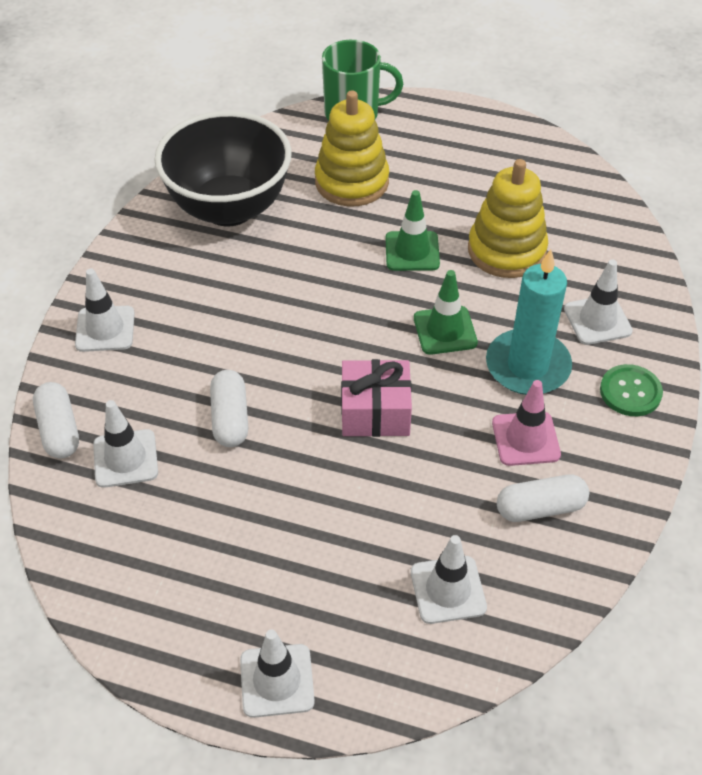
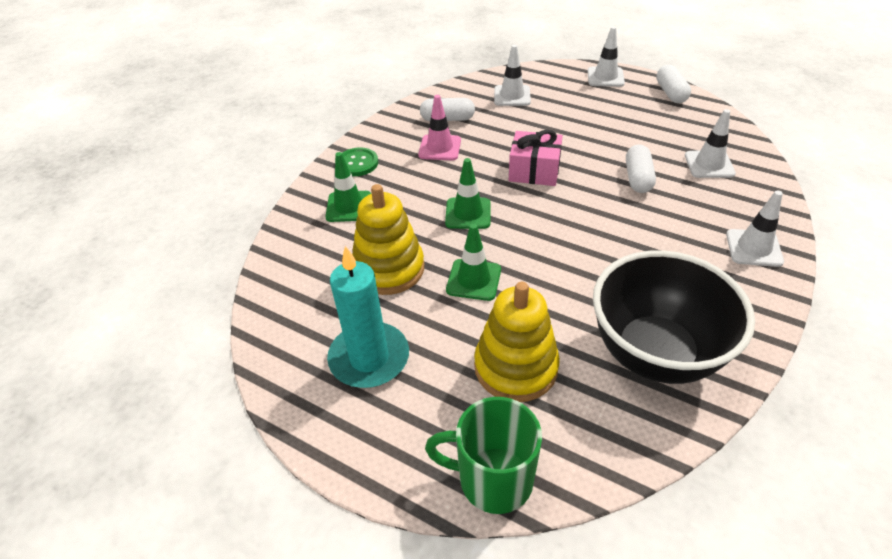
camera: 165 degrees left, 5 degrees down
(59, 430) = (764, 184): white capsule -> white capsule (670, 93)
(527, 366) = (417, 184): turquoise candle -> turquoise candle (369, 358)
(597, 320) = (349, 206): white traffic cone -> green traffic cone

